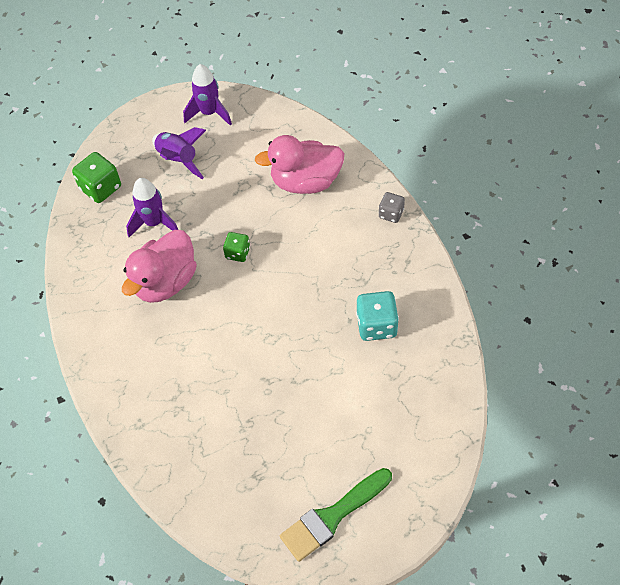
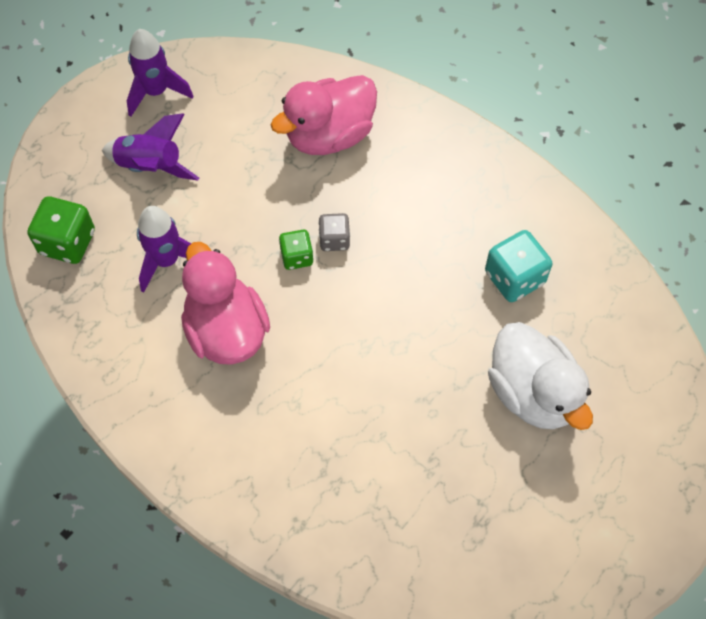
camera: 30 degrees left, 5 degrees up
(165, 282) = (226, 330): pink duck -> pink duck turned 150 degrees clockwise
(332, 516) = (595, 528): green brush -> none
(343, 407) = (533, 393): none -> white duck
(391, 214) = (454, 136): grey dice -> grey dice (334, 240)

